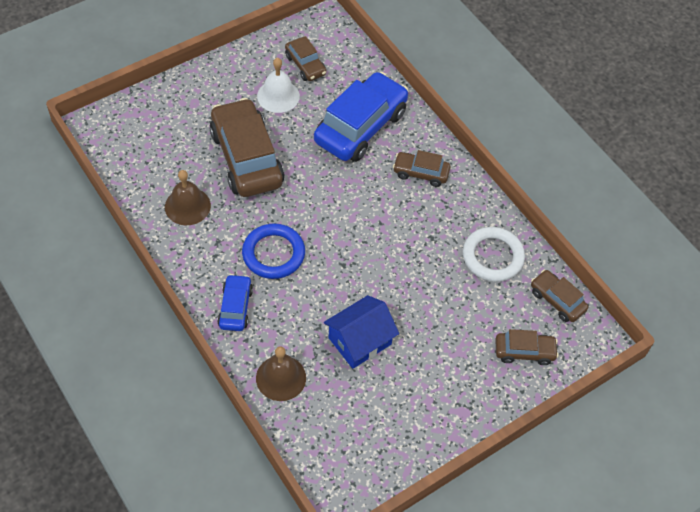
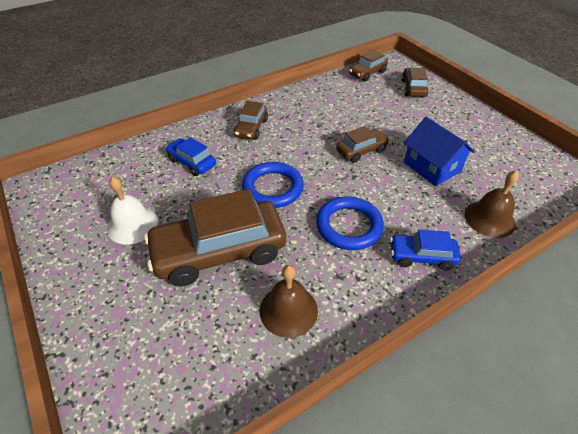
camera: 85 degrees left, 10 degrees down
(305, 65) = (94, 202): brown car -> brown car (361, 151)
(324, 194) = (272, 188): none -> blue ring
(360, 127) = (192, 162): blue car -> blue car, size x0.50
(492, 257) = (334, 97): white ring -> none

